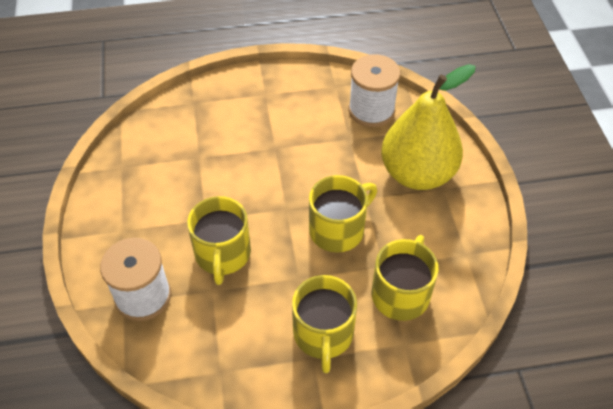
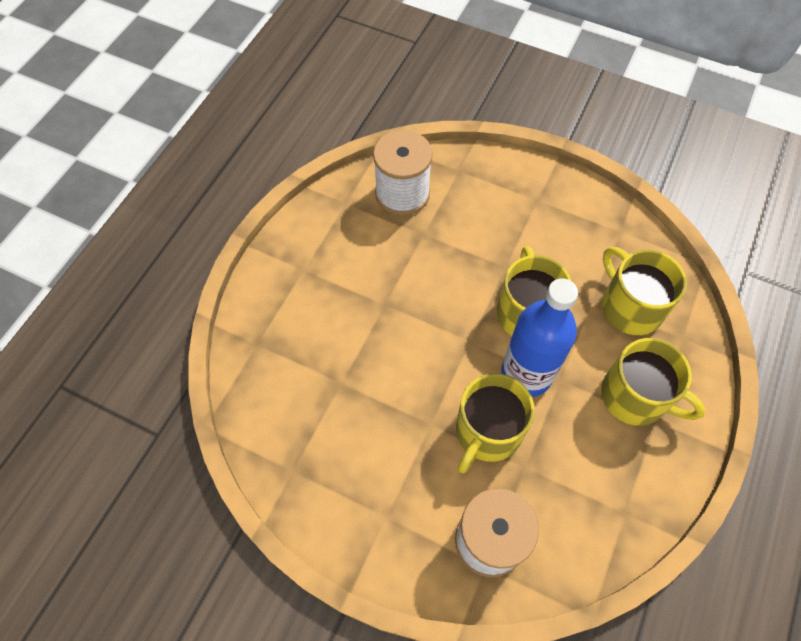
camera: 55 degrees left, 10 degrees up
(222, 254) = (487, 432): yellow mug -> yellow mug turned 90 degrees clockwise
(286, 255) = (526, 374): none -> blue bottle
(417, 174) = (507, 208): yellow pear -> none

